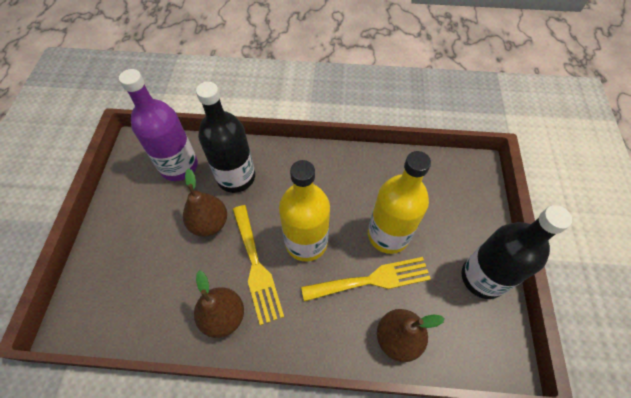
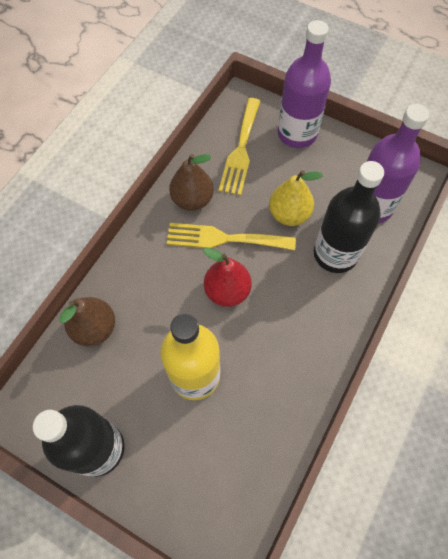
camera: 115 degrees right, 5 degrees up
(109, 250) = (297, 133): none -> purple bottle
(209, 223) = (289, 214): brown pear -> yellow pear
(306, 242) = (227, 291): yellow bottle -> red pear
(372, 280) = (157, 334): yellow fork -> yellow fork (241, 150)

